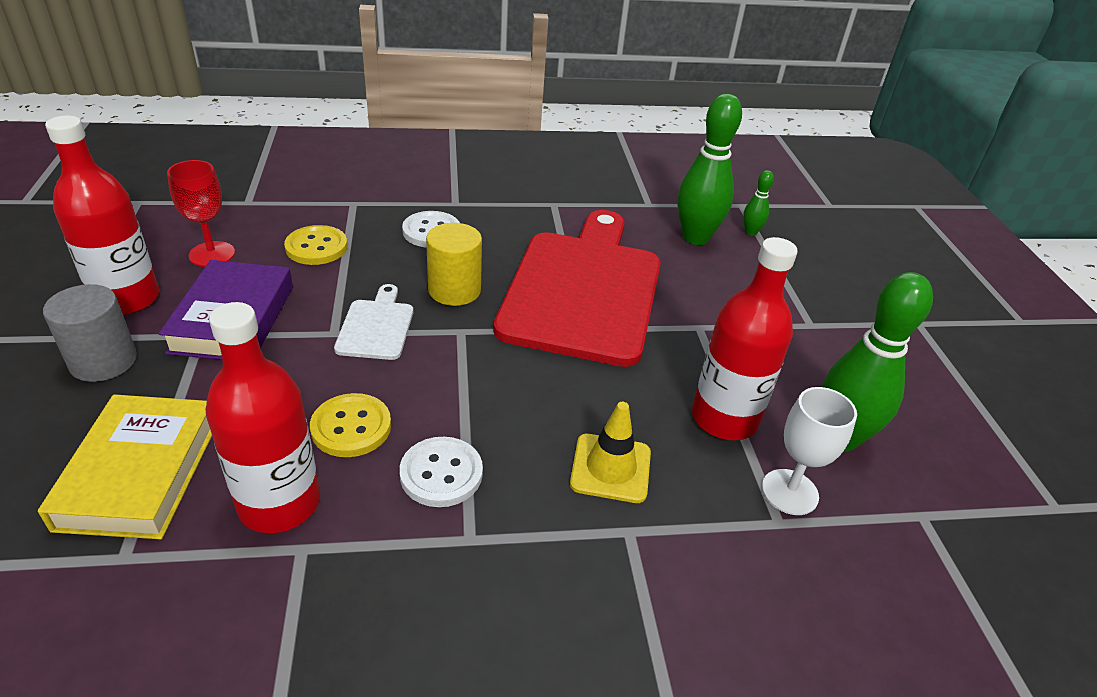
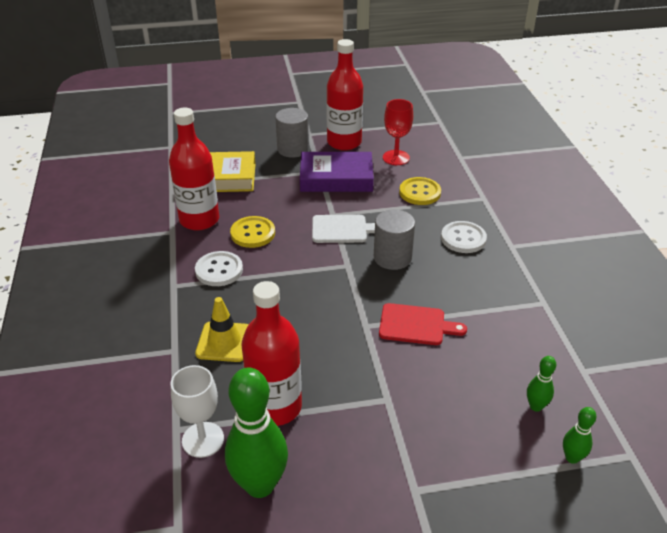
camera: 90 degrees right, 0 degrees up
(454, 290) = (392, 257): yellow cylinder -> grey cylinder
(583, 290) = (416, 325): red cutting board -> red cutting board, size x0.42
(695, 238) = (536, 406): green bowling pin -> green bowling pin, size x0.47

